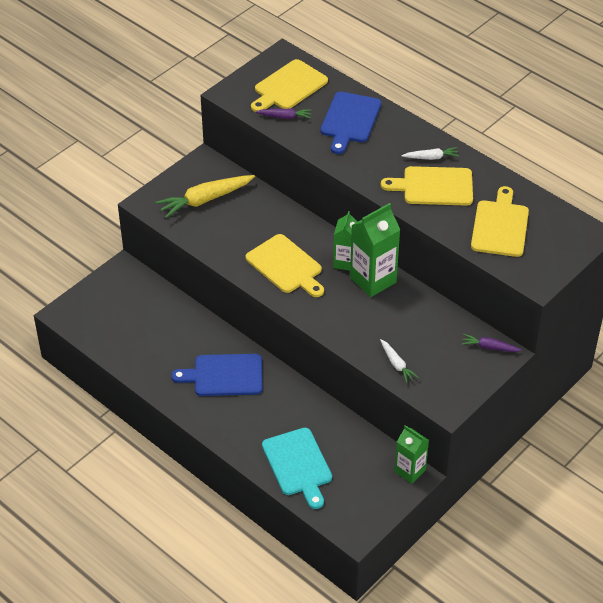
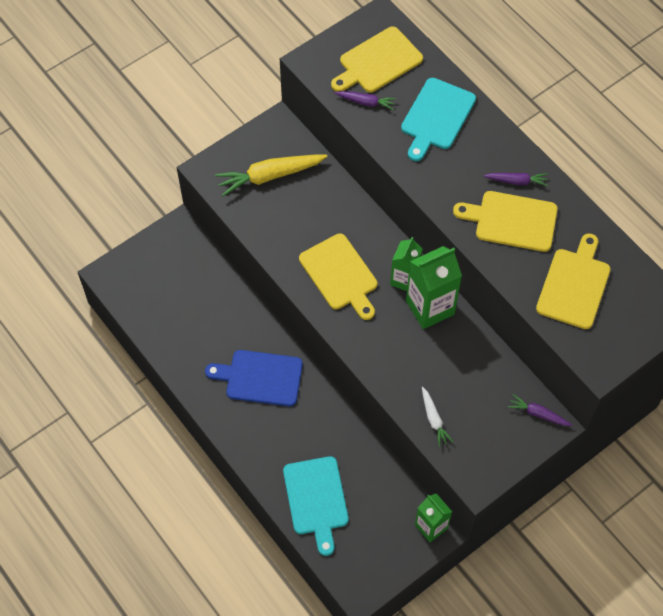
camera: 10 degrees right, 15 degrees up
(349, 120) = (436, 117): blue cutting board -> turquoise cutting board
(431, 157) = (517, 181): white carrot -> purple carrot

